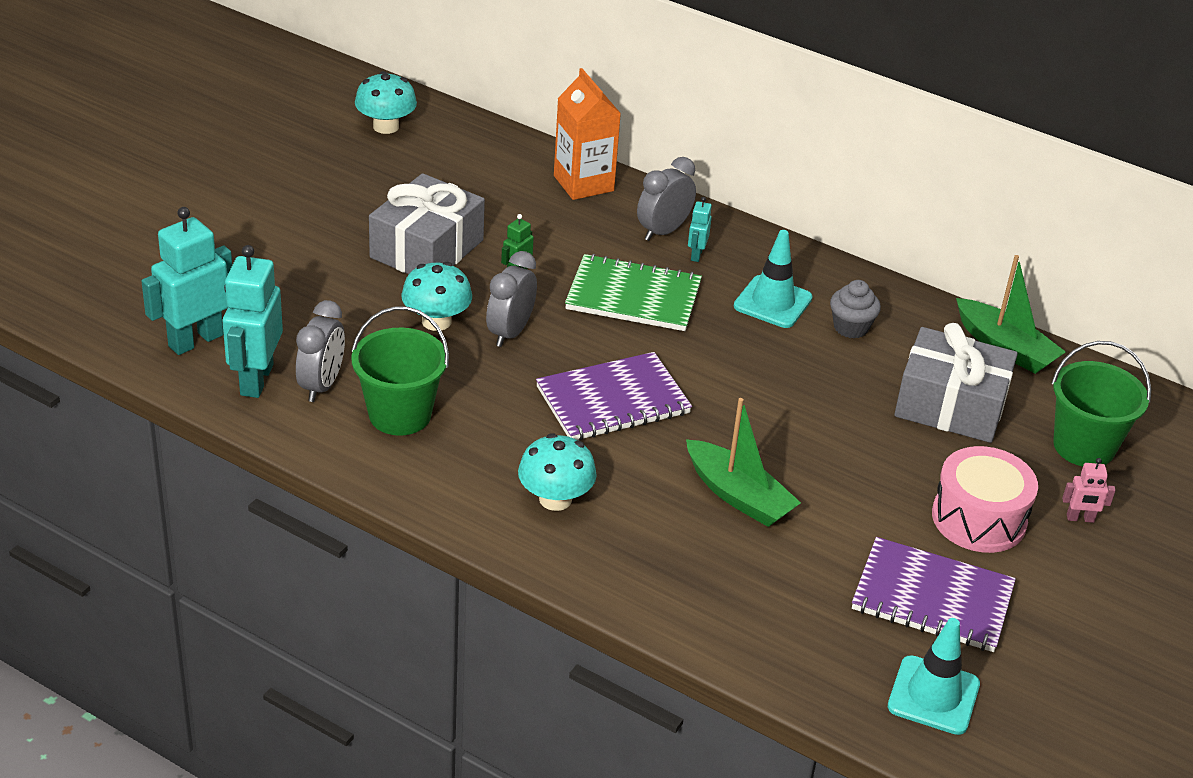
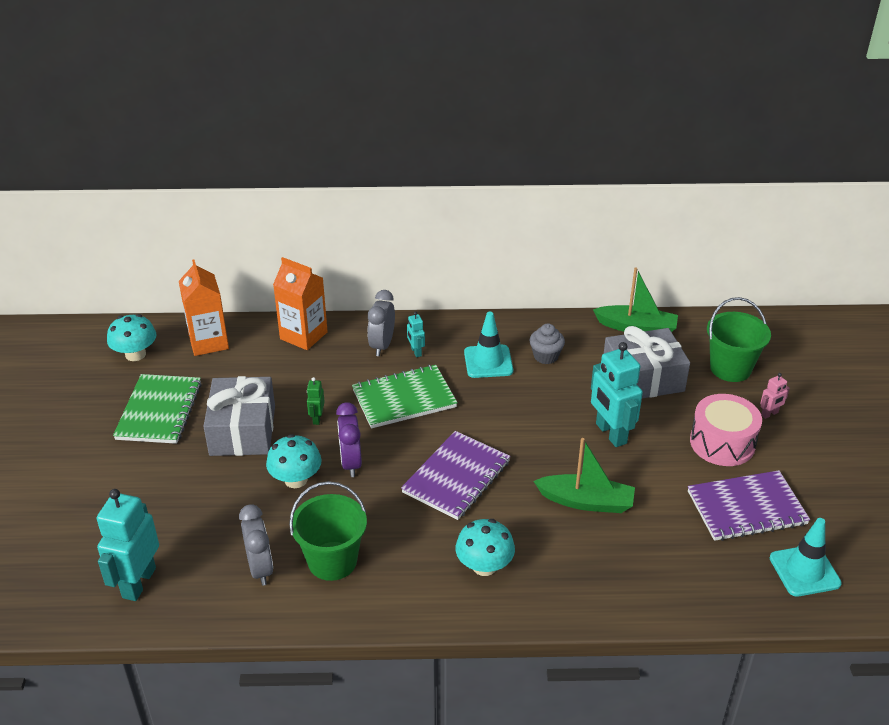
camera: 30 degrees left, 0 degrees up
(256, 380) = (210, 589): turquoise robot -> turquoise robot (610, 433)
(359, 192) = (159, 411): none -> green notebook
(473, 146) = (208, 342): none -> orange carton
(510, 333) = (351, 463): grey clock -> purple clock

